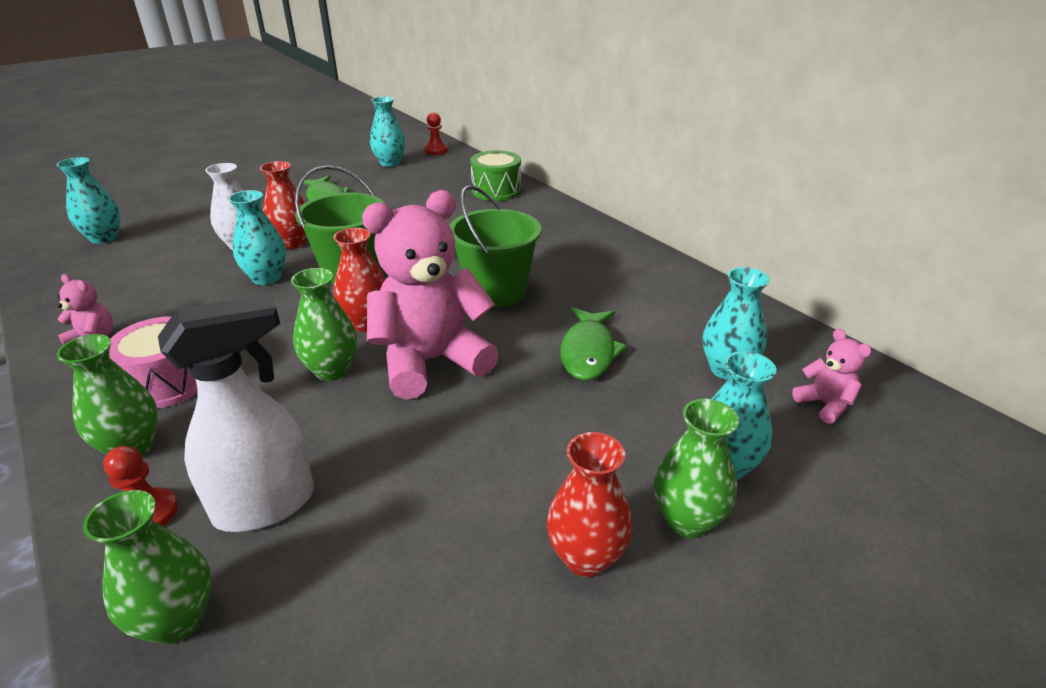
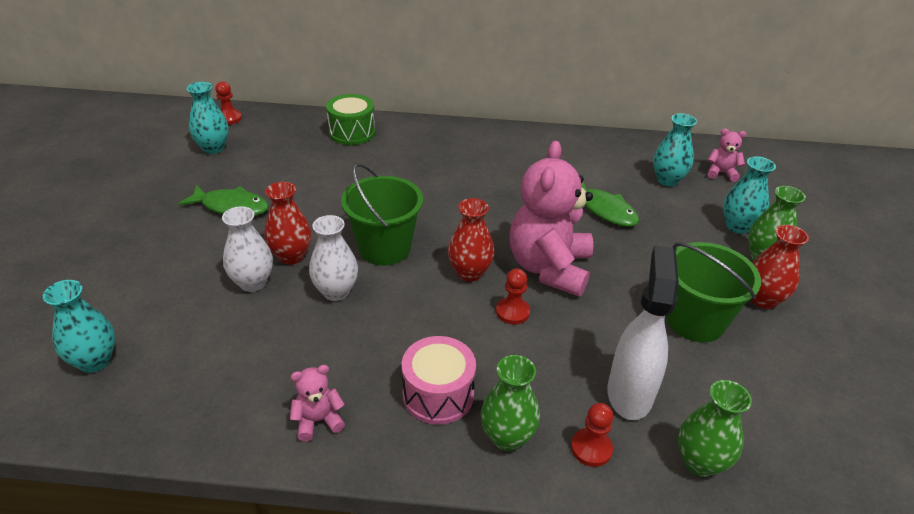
camera: 50 degrees left, 5 degrees up
(267, 278) = (336, 291): turquoise vase -> white vase
(332, 370) = (512, 312): green vase -> red pawn
(496, 291) = (497, 205): green bucket -> green bucket (695, 321)

